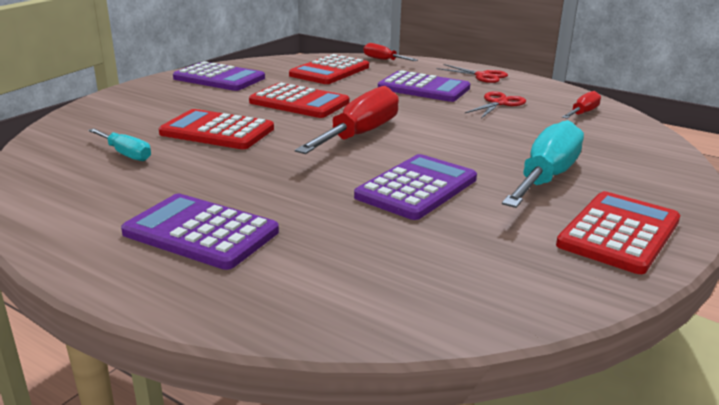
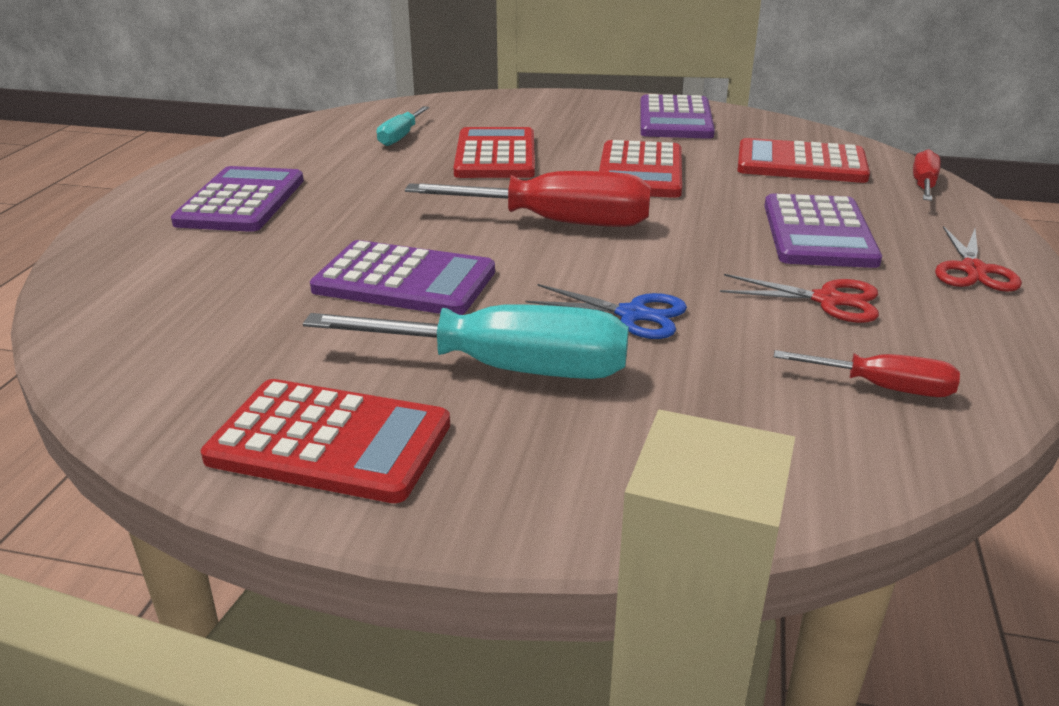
camera: 70 degrees right, 5 degrees up
(496, 140) = (633, 314): none -> blue scissors

